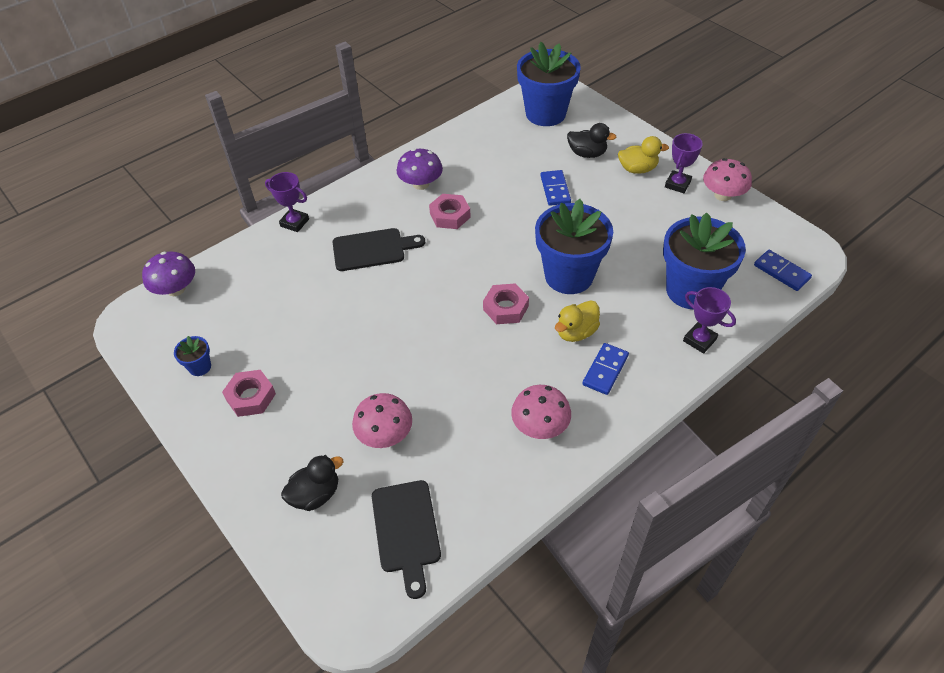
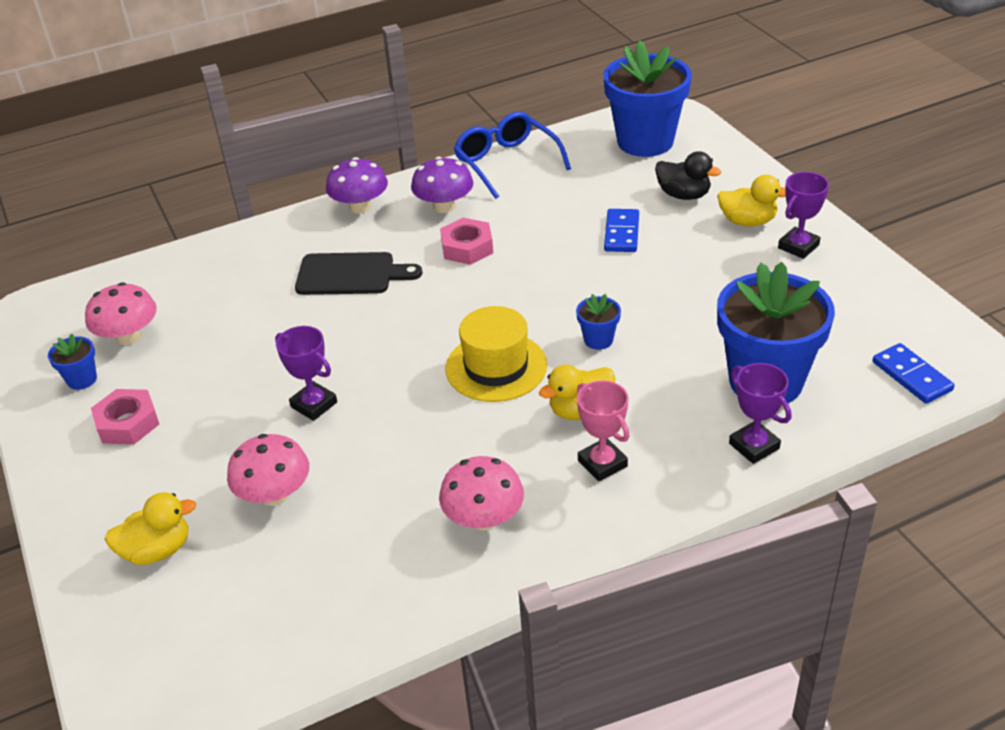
camera: 15 degrees right, 10 degrees down
(176, 289) = (92, 288): purple mushroom -> purple mushroom (360, 207)
(294, 223) = (266, 232): purple trophy -> purple trophy (314, 405)
(315, 494) = (157, 550): black duck -> yellow duck
(406, 530) = (253, 615): black cutting board -> none
(453, 143) = (507, 163): none -> blue glasses
(505, 308) = (496, 367): pink nut -> yellow hat
(569, 276) = (598, 340): blue flower pot -> blue flower pot, size x0.42
(605, 370) = (602, 463): blue domino -> pink trophy
(722, 195) = (860, 267): pink mushroom -> pink mushroom (129, 336)

